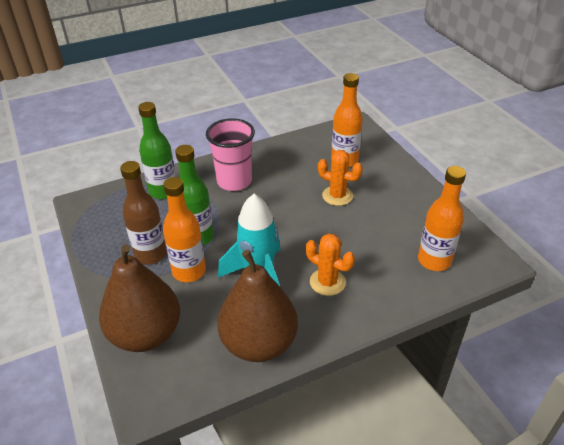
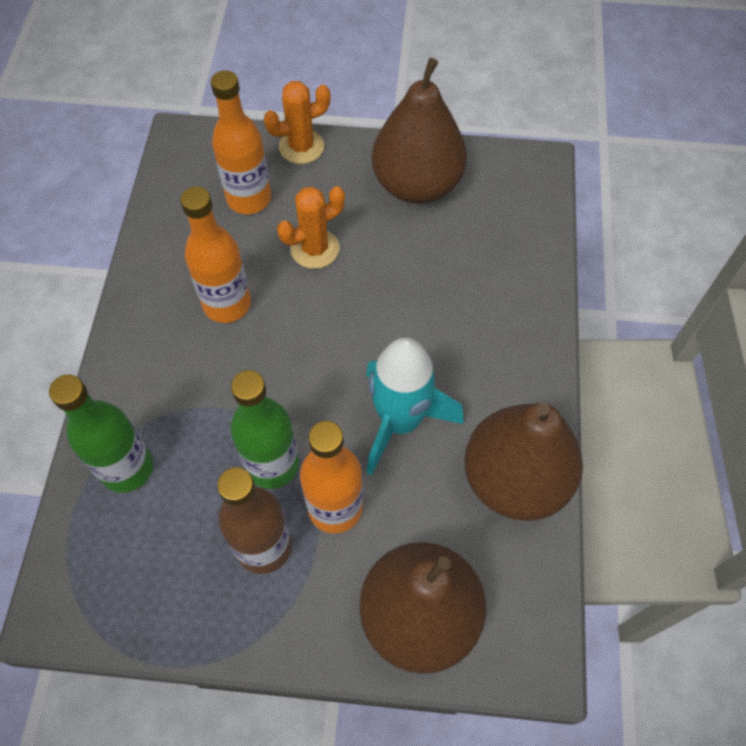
camera: 60 degrees left, 20 degrees up
(234, 181) = (183, 357): pink cup -> none
(327, 282) = (462, 349): orange cactus -> orange cactus (301, 147)
(420, 215) = (417, 185): none -> brown pear
(434, 260) = (499, 220): orange bottle -> orange bottle (227, 304)

